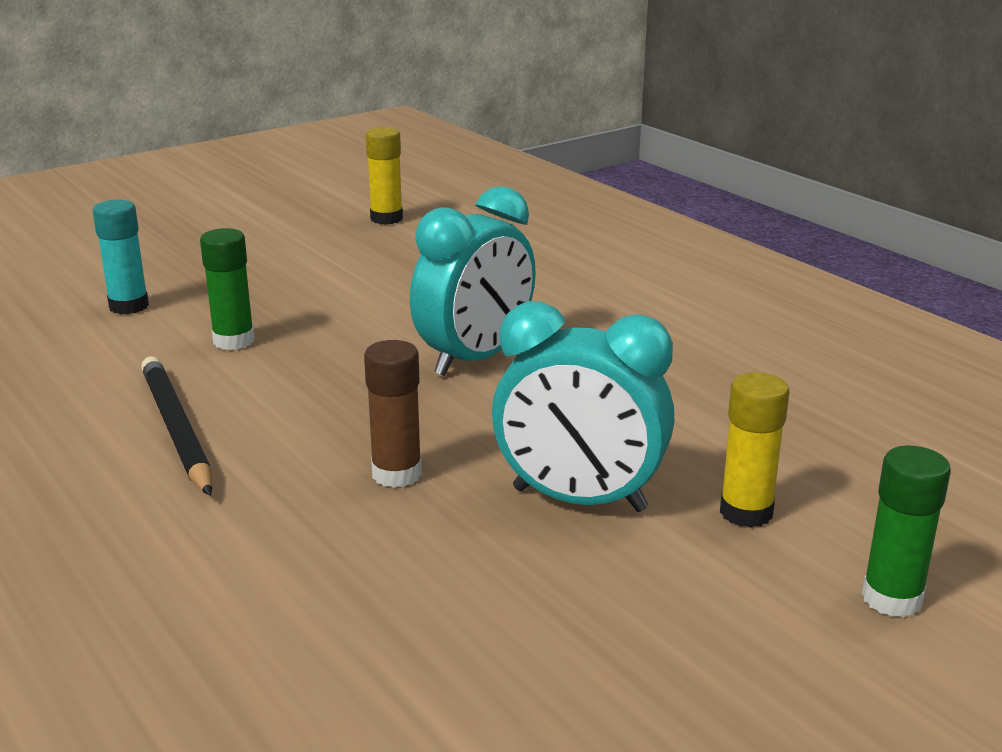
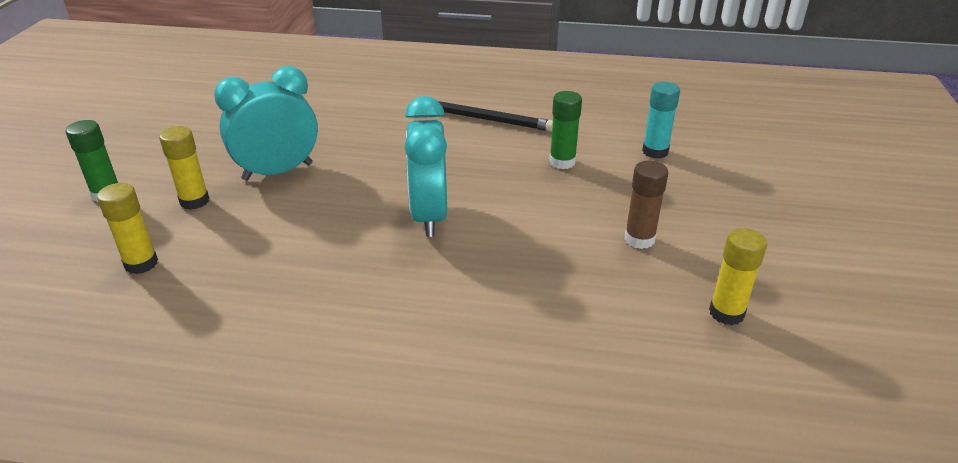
camera: 135 degrees right, 10 degrees up
(397, 474) = (369, 146): brown glue stick -> brown glue stick (639, 239)
(869, 458) = (141, 263): none -> yellow glue stick

